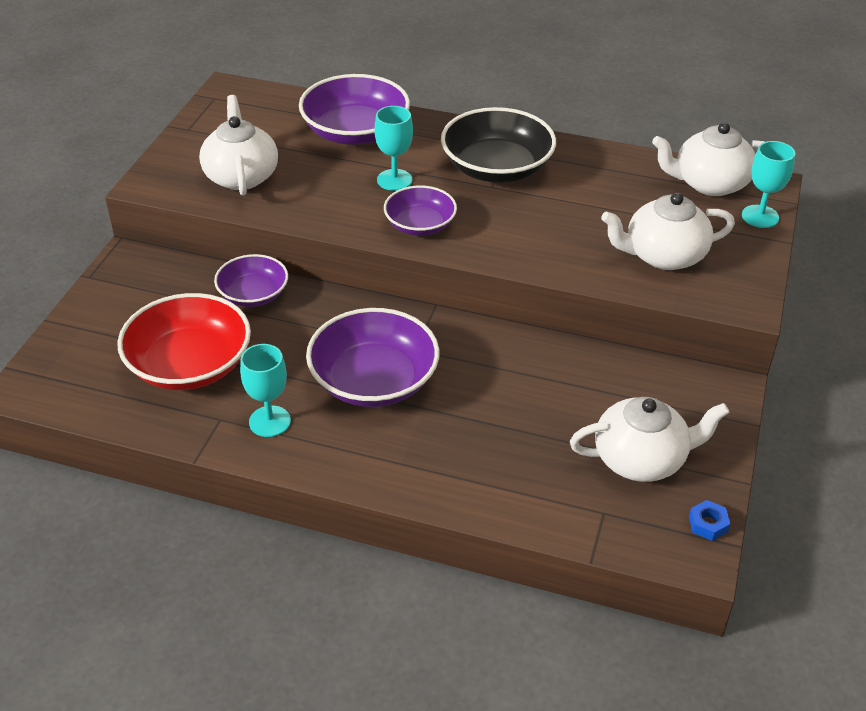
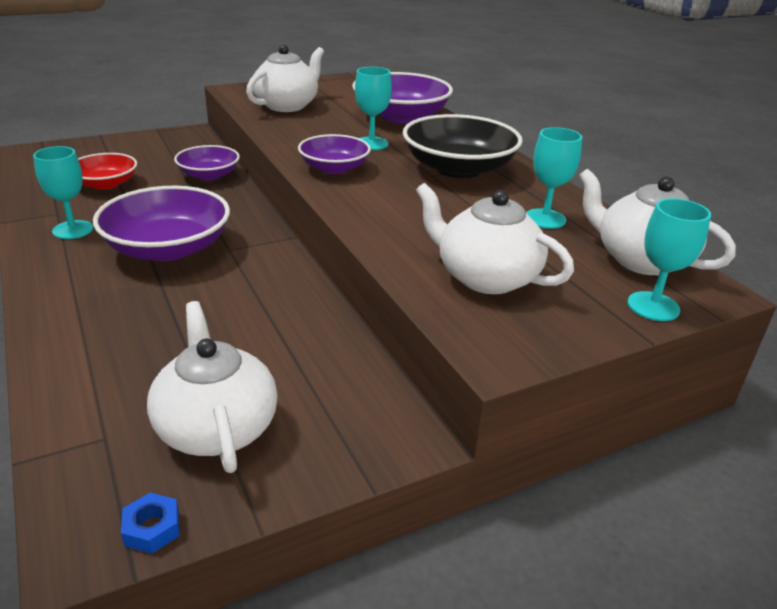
camera: 45 degrees right, 10 degrees down
(189, 364) = (106, 184): red bowl -> red bowl, size x0.60
(618, 183) = (545, 219): none -> turquoise goblet
(641, 459) = (216, 427): white teapot -> white teapot turned 150 degrees counterclockwise

